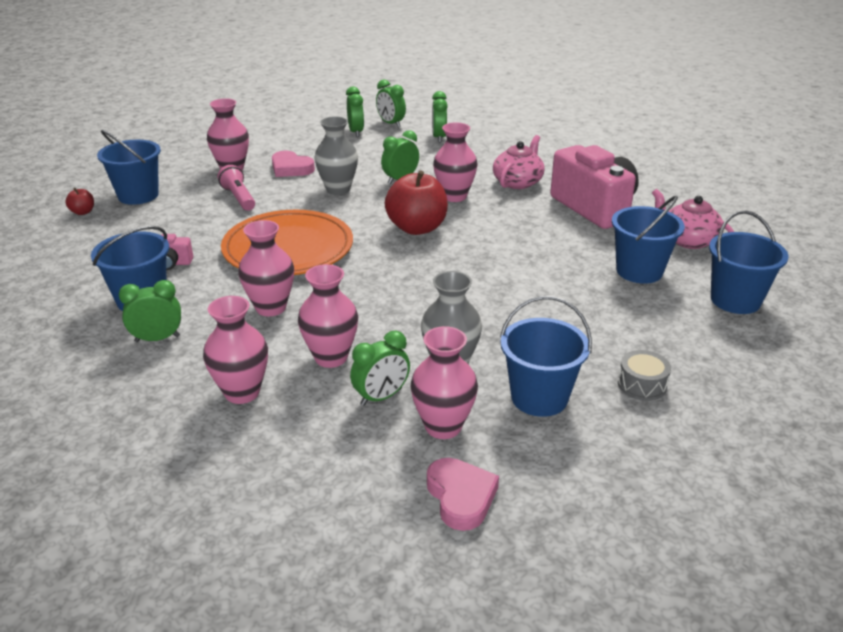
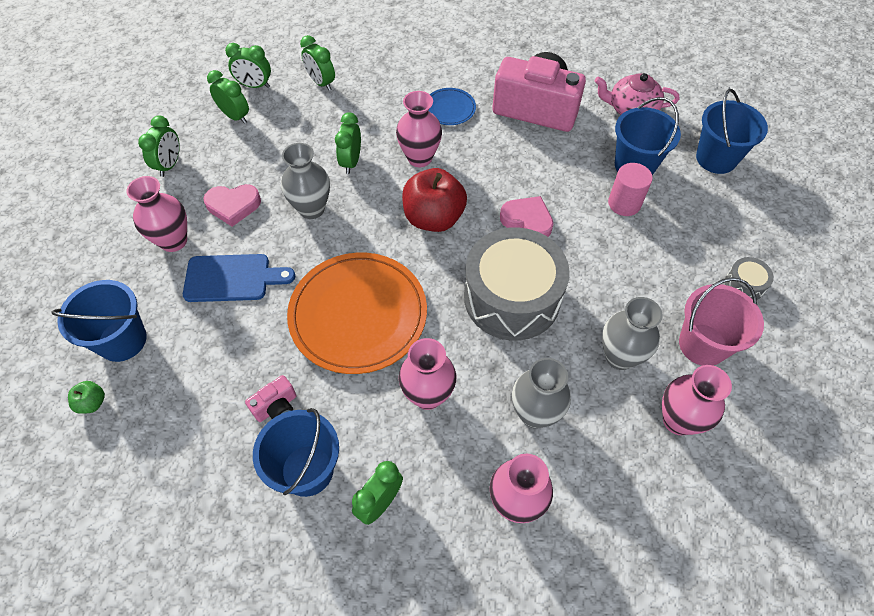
camera: 40 degrees left, 25 degrees up
(83, 212) = (92, 403): red apple -> green apple
(239, 198) = (232, 278): pink flashlight -> blue cutting board
(331, 357) = (535, 414): pink vase -> grey vase
(381, 397) = (612, 425): green clock -> green clock (170, 165)
(412, 292) = (512, 297): none -> grey drum
(461, 497) = (752, 474): pink heart -> pink heart (527, 220)
(518, 182) = (449, 109): pink teapot -> blue plate
(539, 397) = (702, 344): blue bucket -> pink bucket
(594, 287) = (624, 203): none -> pink cylinder

